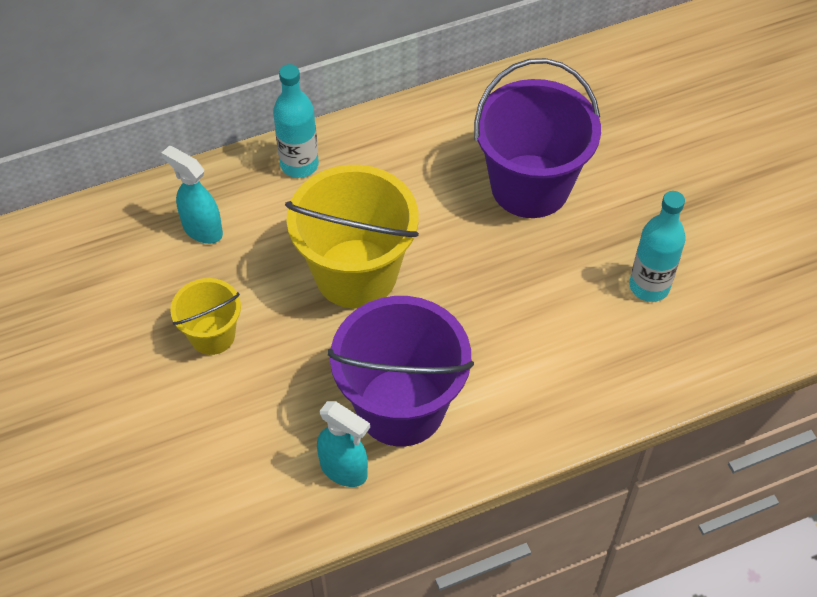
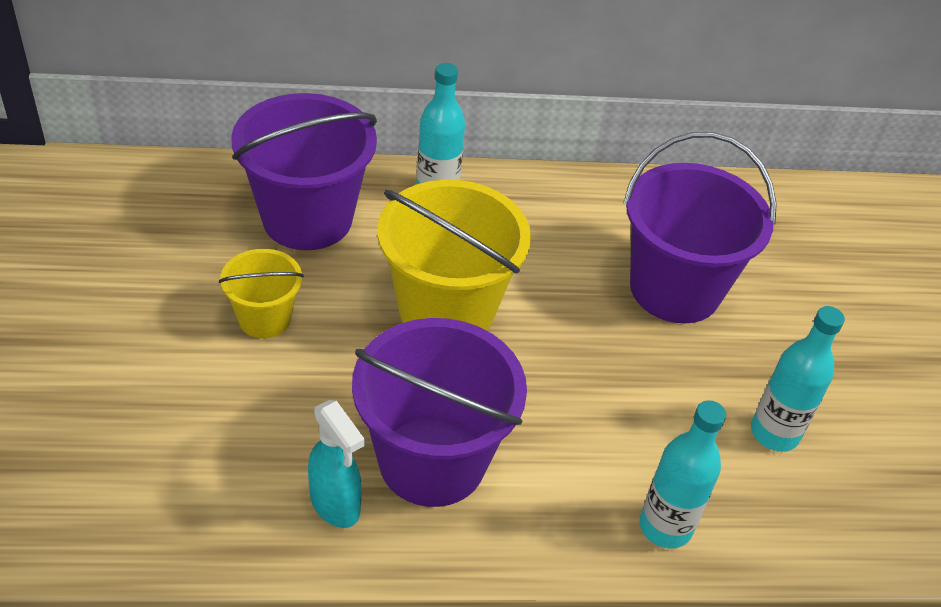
camera: 15 degrees right, 10 degrees down
(202, 229) = (307, 219): turquoise spray bottle -> purple bucket
(595, 393) = (665, 527): none -> turquoise bottle

